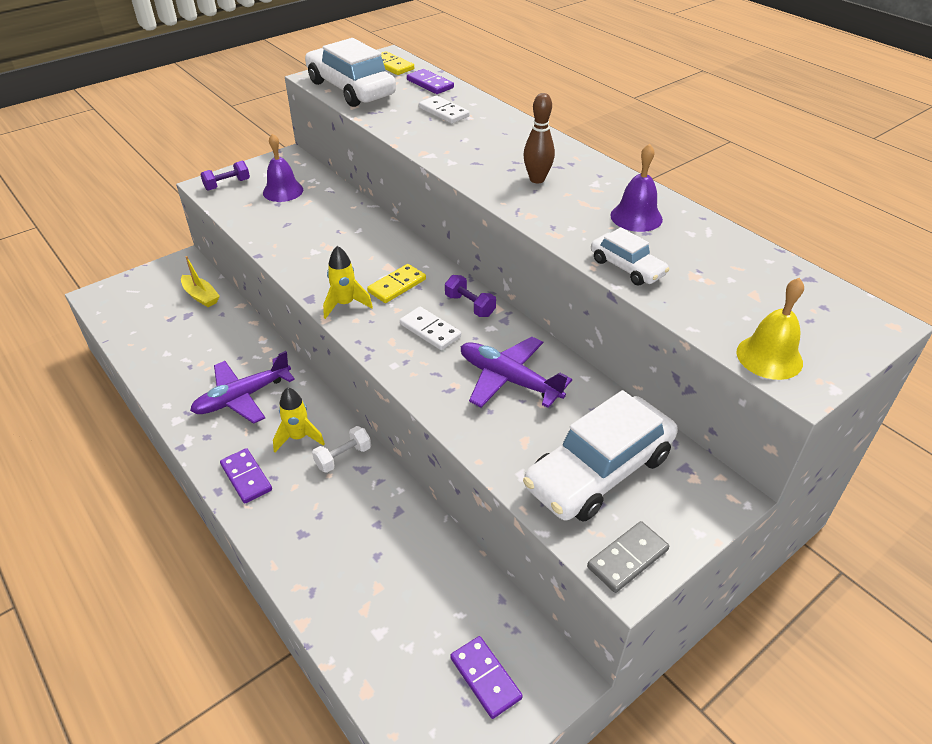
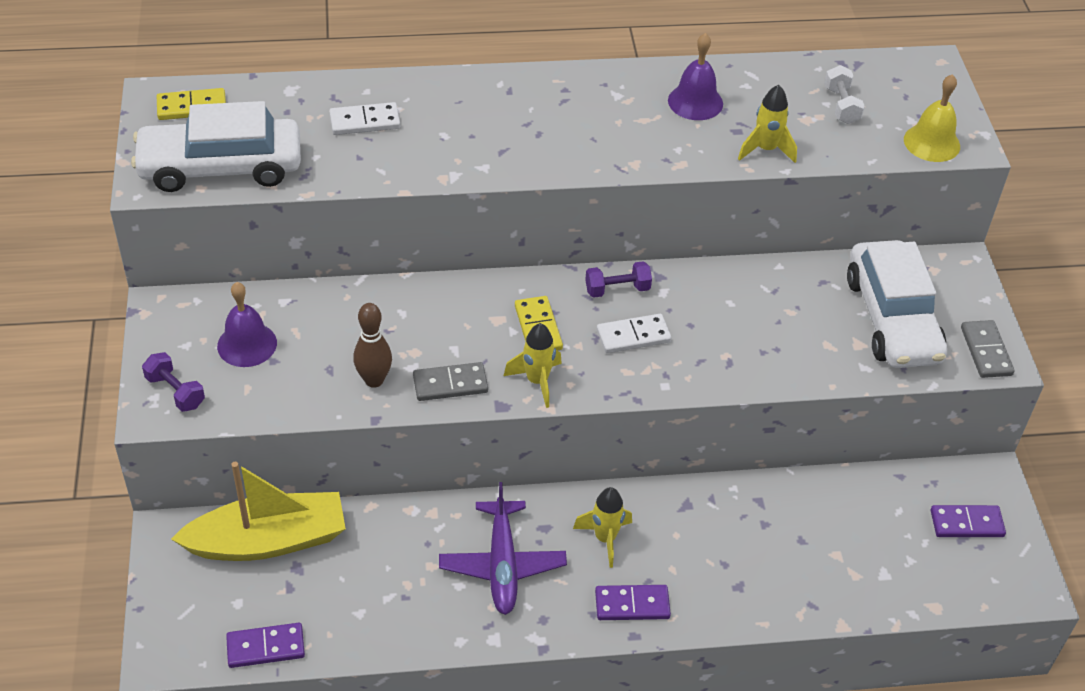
camera: 60 degrees left, 5 degrees up
(201, 296) = (268, 540): yellow boat -> yellow boat, size x1.97
(227, 185) = (175, 392): purple dumbbell -> purple dumbbell turned 45 degrees counterclockwise
(312, 271) = (450, 384): none -> grey domino
(343, 457) = (660, 513): white dumbbell -> white dumbbell (841, 105)
(430, 84) = (280, 99): purple domino -> purple domino (265, 647)
(508, 379) = (745, 316): purple plane -> none
(537, 179) = (575, 127): brown bowling pin -> brown bowling pin (374, 380)
(627, 267) = (766, 150): white car -> yellow rocket

